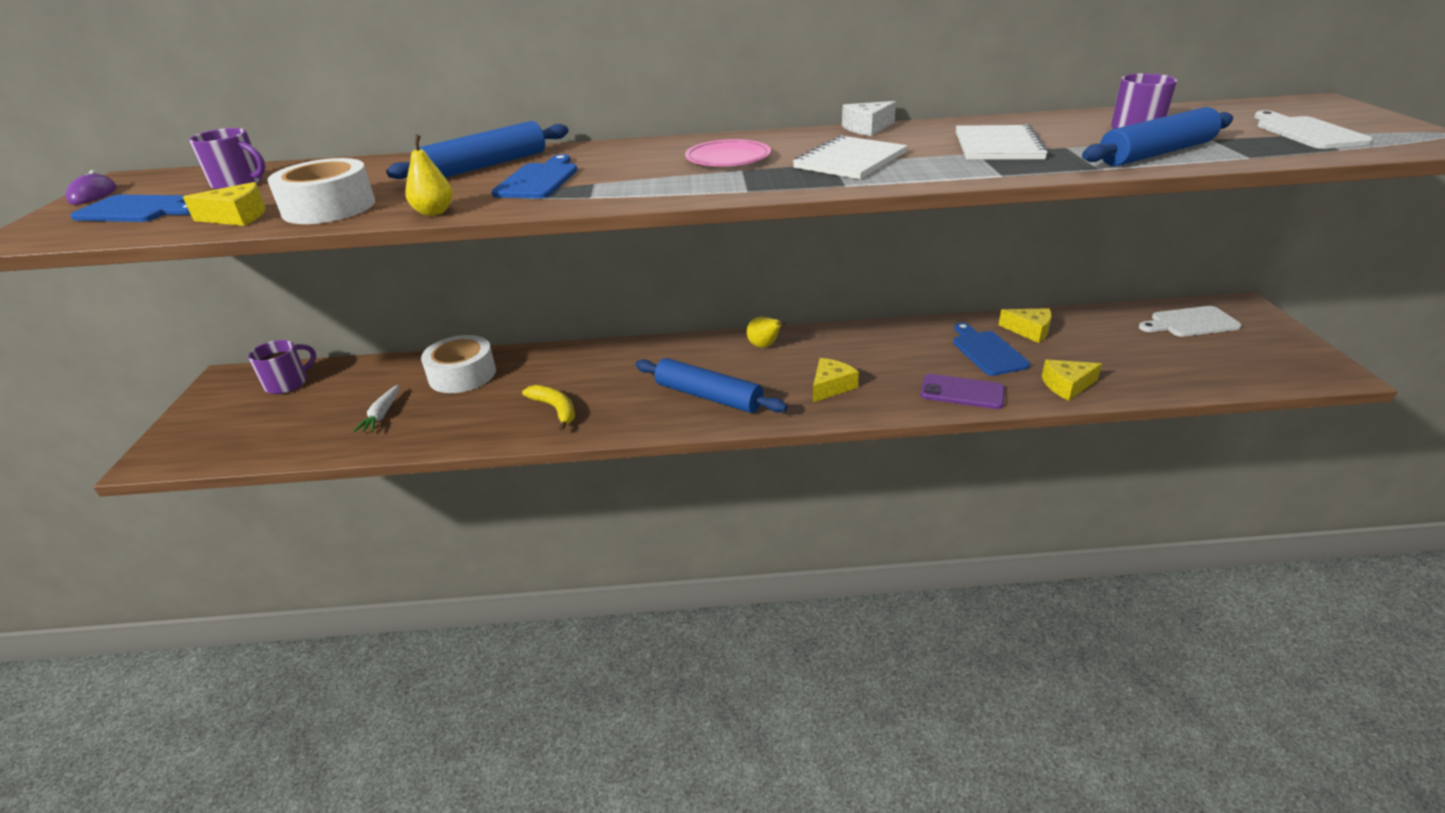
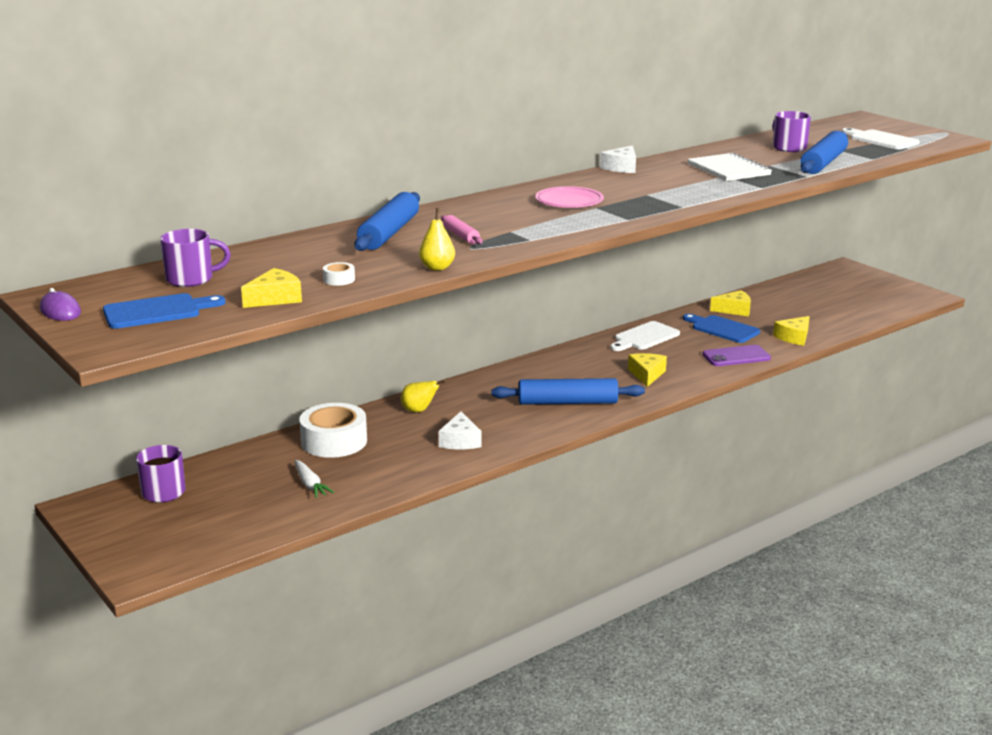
camera: 35 degrees left, 10 degrees down
(329, 207) = (339, 279): white tape -> white tape, size x0.42
(538, 180) = (461, 236): blue cutting board -> pink rolling pin
(555, 409) = (460, 441): yellow banana -> white cheese
(764, 346) = (562, 362): yellow pear -> yellow pear (419, 411)
(850, 161) = (655, 191): white notebook -> none
(1191, 323) = (826, 284): white cutting board -> white cutting board (645, 337)

